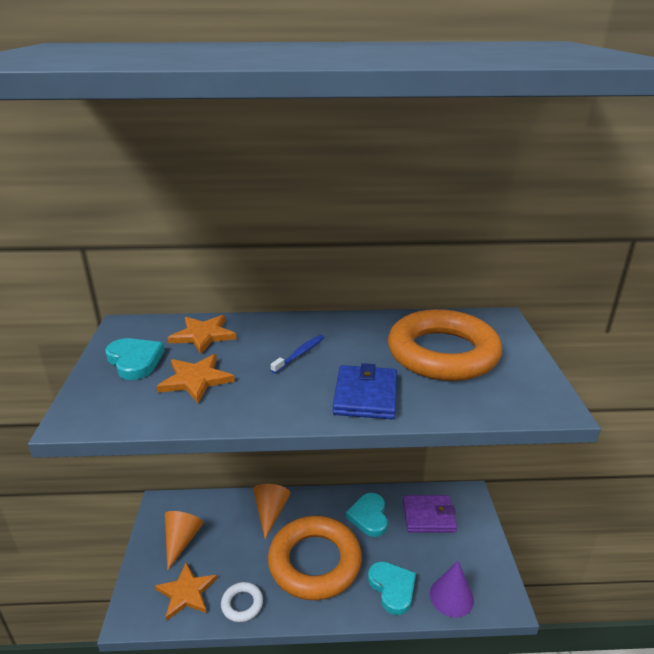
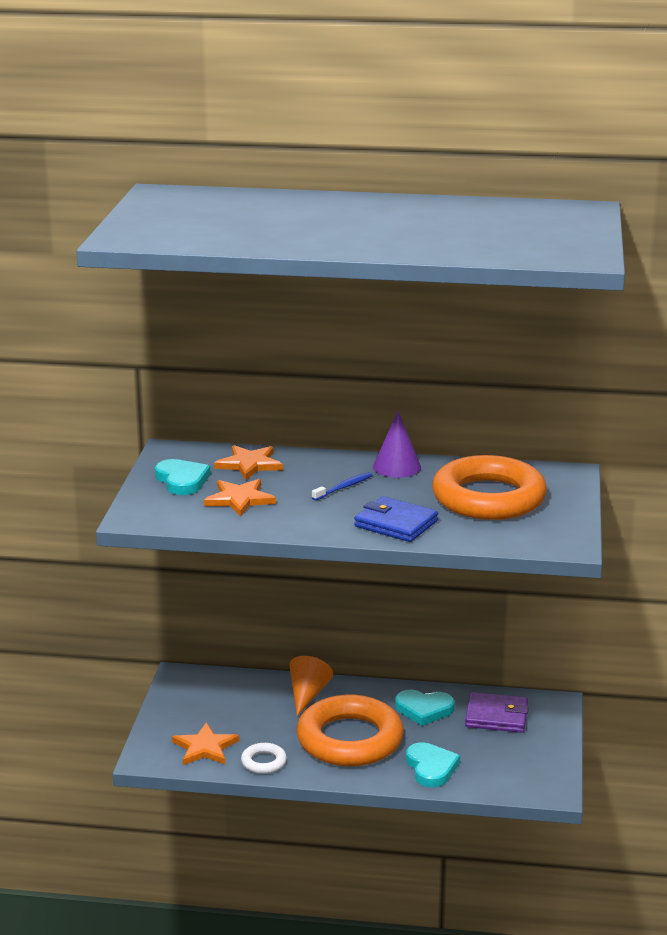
camera: 10 degrees right, 5 degrees down
(181, 540) = (202, 708): orange cone -> none
(365, 396) = (396, 524): blue wallet -> blue wallet turned 75 degrees counterclockwise
(369, 516) = (424, 709): turquoise heart -> turquoise heart turned 90 degrees counterclockwise
(451, 596) = (495, 780): purple cone -> purple cone (397, 467)

